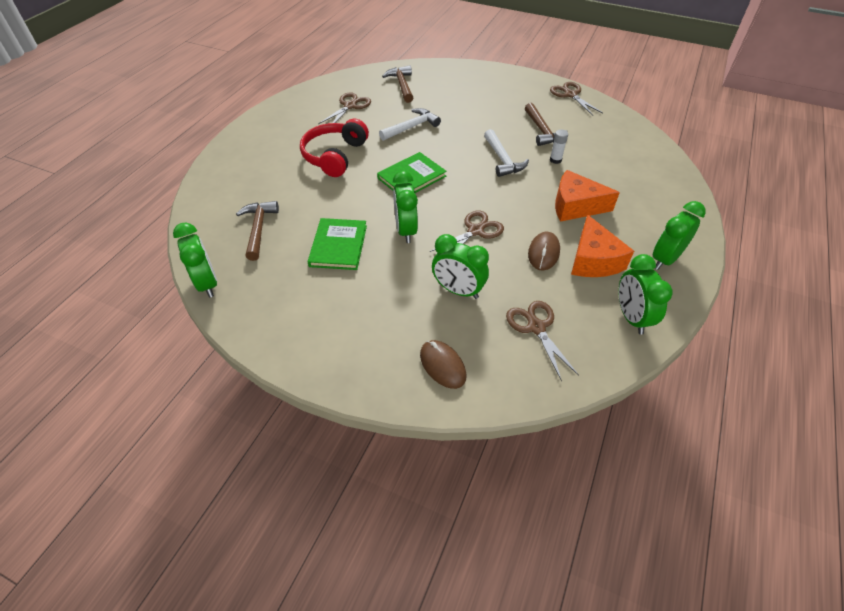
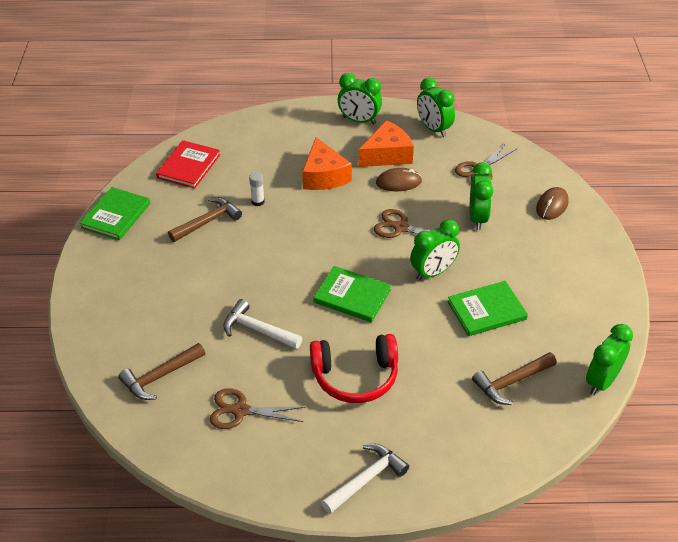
camera: 115 degrees left, 5 degrees down
(502, 159) = (279, 238): white hammer -> white hammer (366, 479)
(570, 95) = (116, 215): brown scissors -> green book
(620, 136) = (188, 166): none -> red book
(631, 317) = (434, 129): green clock -> green clock turned 90 degrees clockwise

